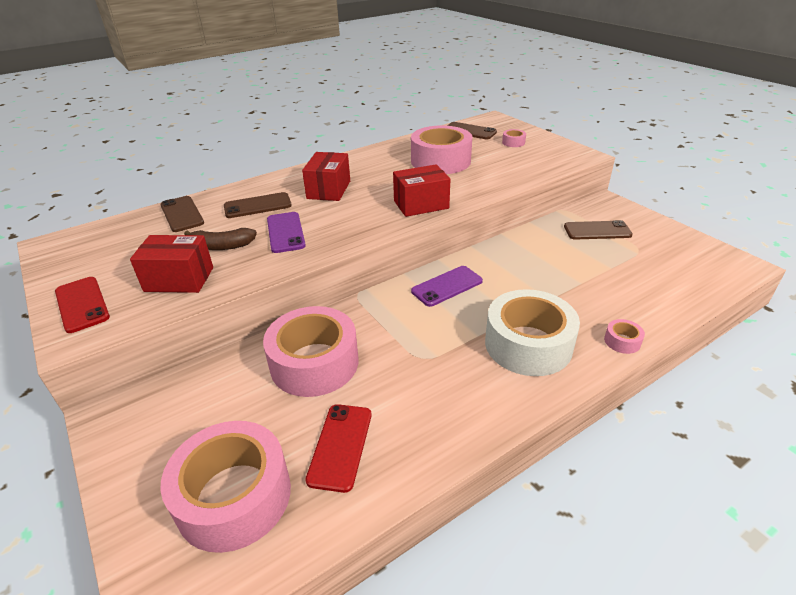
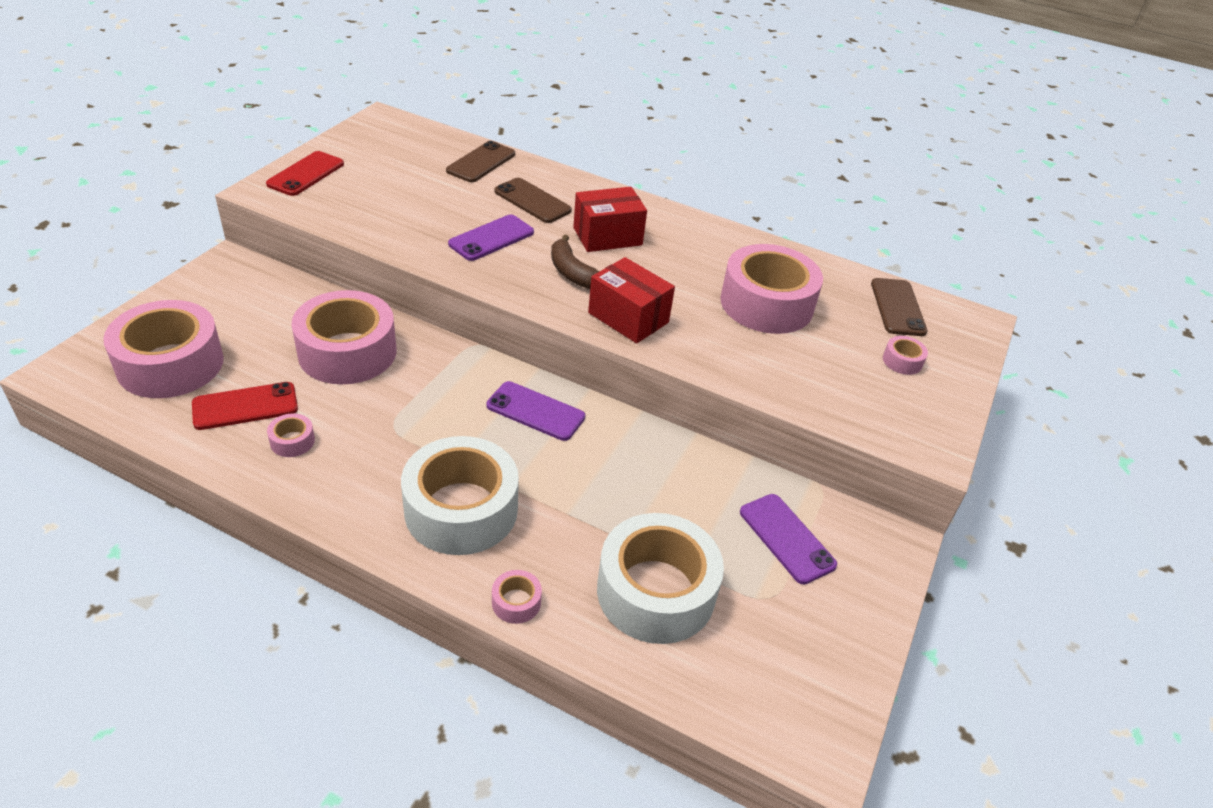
camera: 55 degrees right, 5 degrees up
(179, 279) = (369, 207): red box -> none
(222, 246) = (439, 209): brown banana -> brown banana (572, 273)
(406, 422) = (292, 441): none -> pink tape
(597, 231) = (787, 538): brown phone -> purple phone
(625, 284) = (656, 591): none -> white tape

